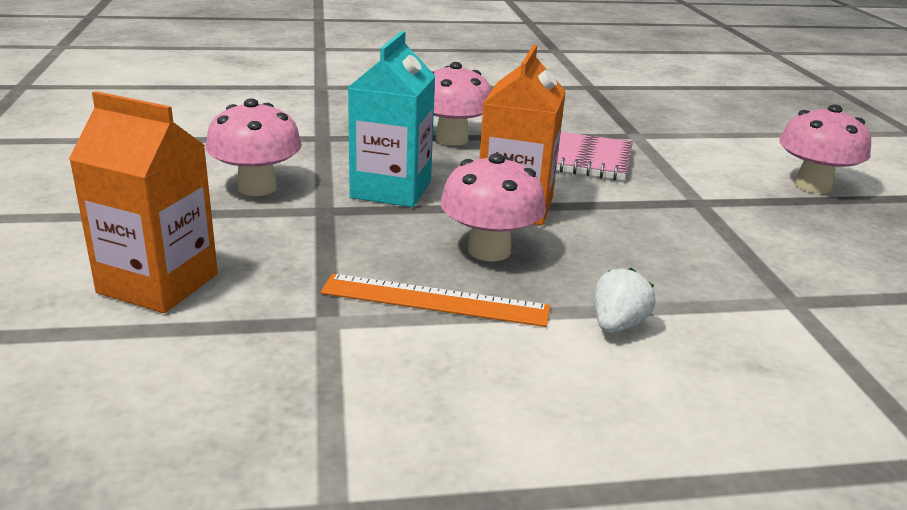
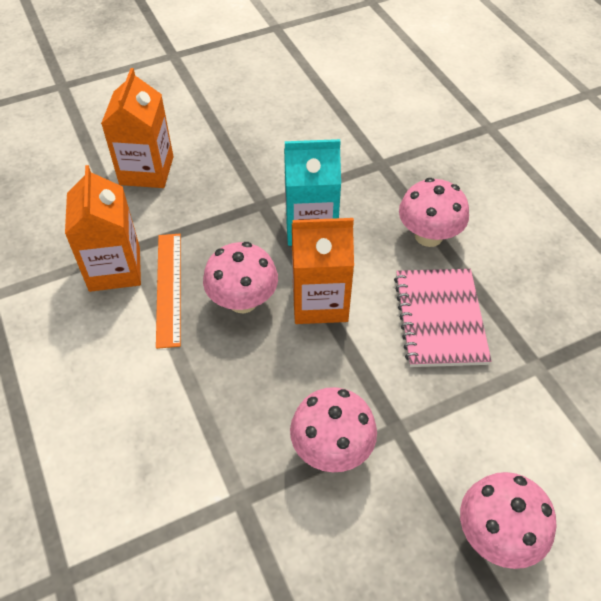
camera: 75 degrees right, 25 degrees up
(257, 187) = (278, 163): pink mushroom -> pink mushroom (331, 448)
(362, 343) = (115, 269): none -> orange carton
(617, 325) = (170, 386): white strawberry -> none

